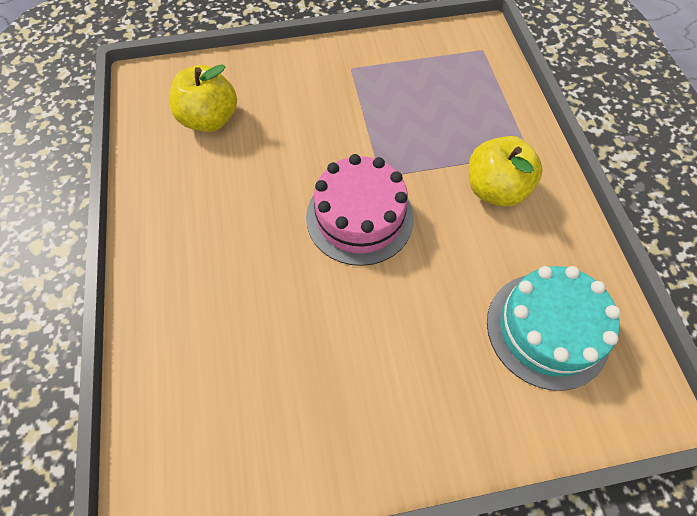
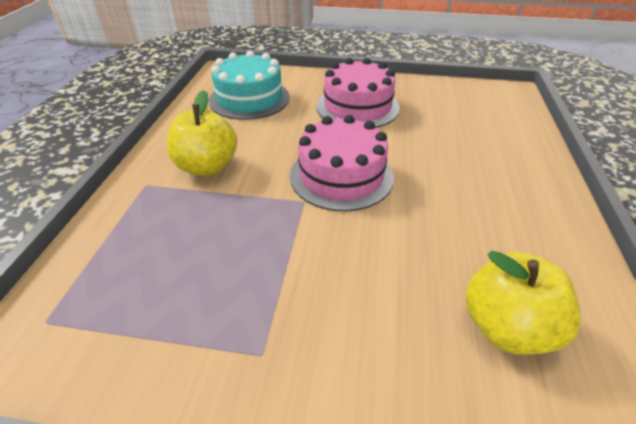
camera: 160 degrees left, 20 degrees down
(389, 361) = (357, 107): none -> pink cake

